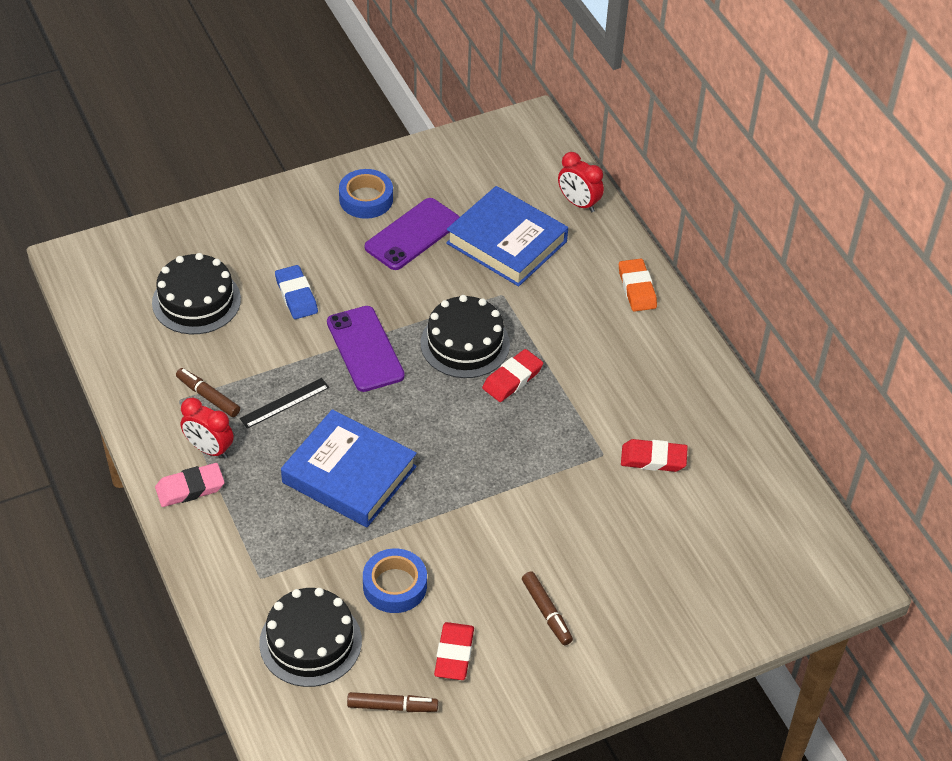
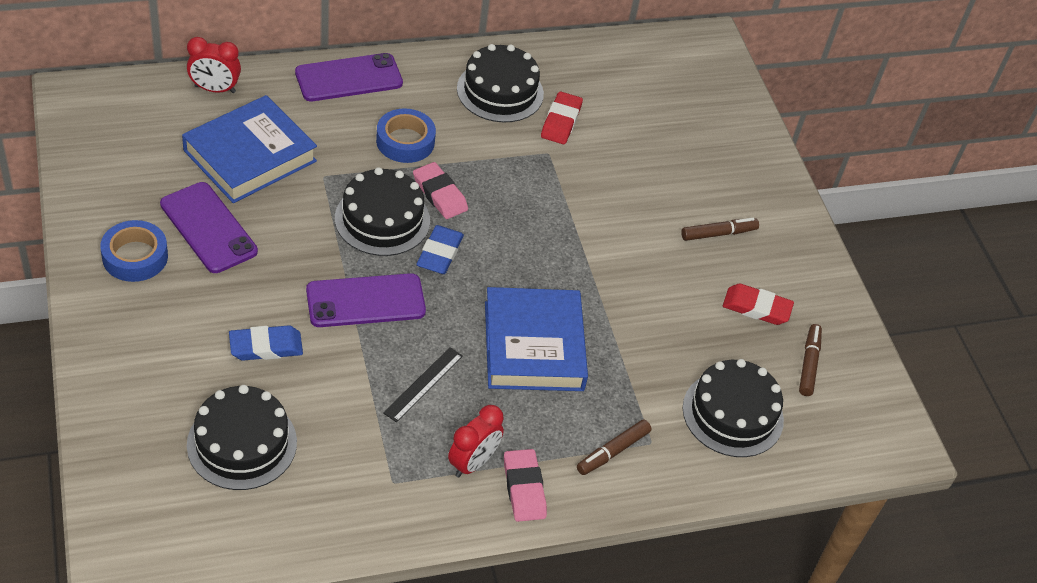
camera: 85 degrees left, 0 degrees up
(208, 396) = (396, 453): brown marker -> brown marker (612, 451)
(284, 403) = (423, 384): black ruler -> black ruler turned 60 degrees clockwise
(349, 474) = (533, 346): blue book -> blue book turned 45 degrees counterclockwise
(395, 585) = (675, 336): blue tape -> blue tape (405, 141)
(438, 390) = (439, 253): none -> blue eraser
(512, 379) = (440, 194): red eraser -> pink eraser
(578, 203) = (215, 89): red clock -> red clock turned 45 degrees clockwise
(637, 288) = (349, 78): orange eraser -> purple phone
(674, 403) = (500, 91): none -> black cake

